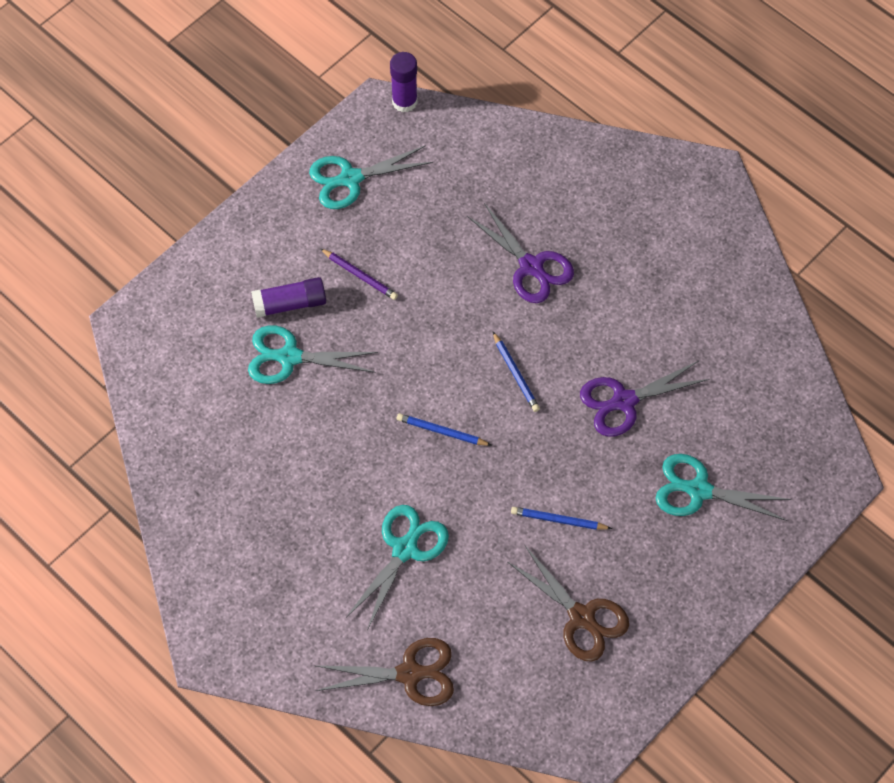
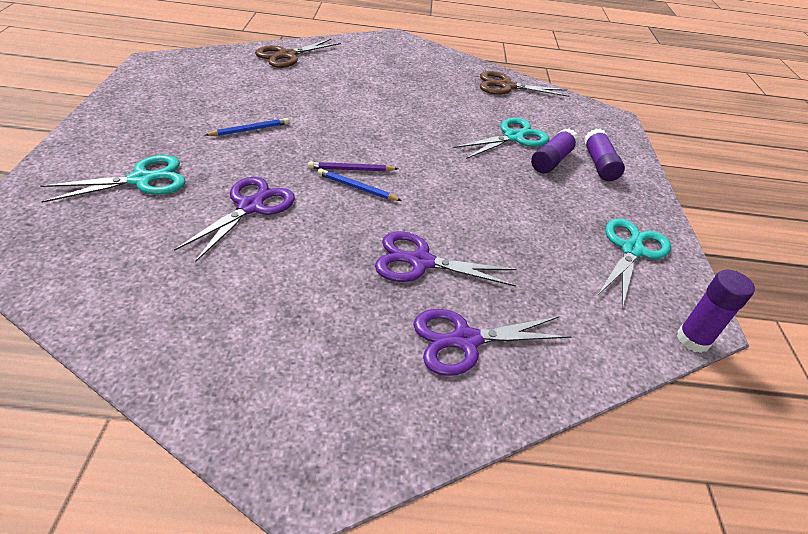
camera: 135 degrees right, 20 degrees down
(247, 272) = (599, 164): none -> purple glue stick
(360, 275) = (534, 194): purple pencil -> purple pencil (351, 169)
(405, 549) = (340, 90): turquoise scissors -> none
(441, 431) = (376, 140): blue pencil -> none
(558, 192) = (465, 340): none -> purple scissors
(581, 617) = (197, 98): brown scissors -> brown scissors (506, 86)

